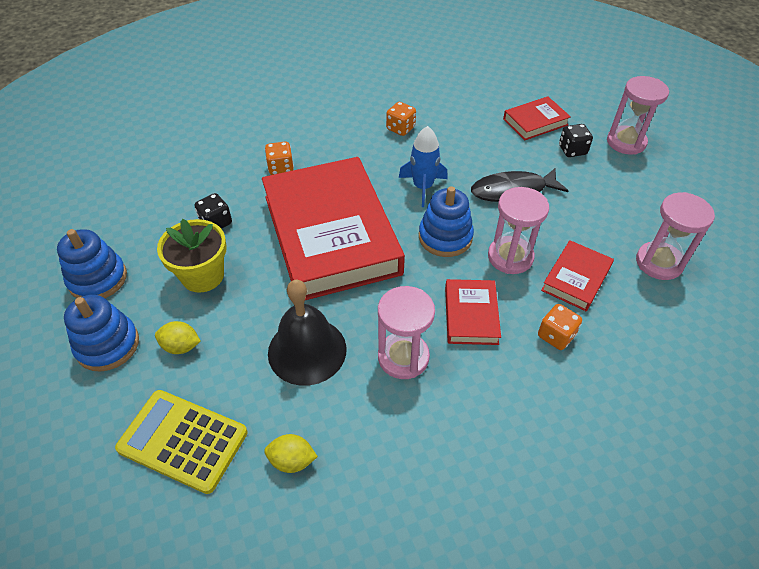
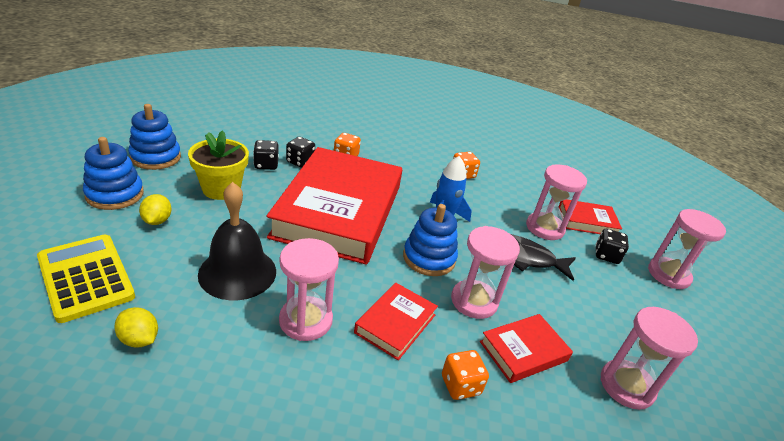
camera: 25 degrees right, 15 degrees down
(181, 346) = (157, 221): yellow lemon -> yellow lemon turned 45 degrees clockwise
(244, 200) = (300, 162): none -> black dice
(509, 149) = (544, 228): none -> pink hourglass

